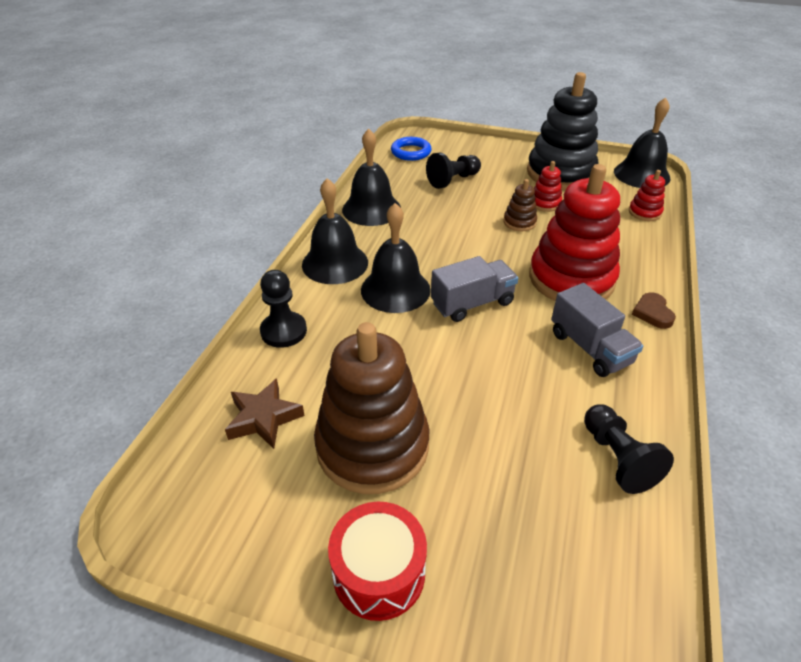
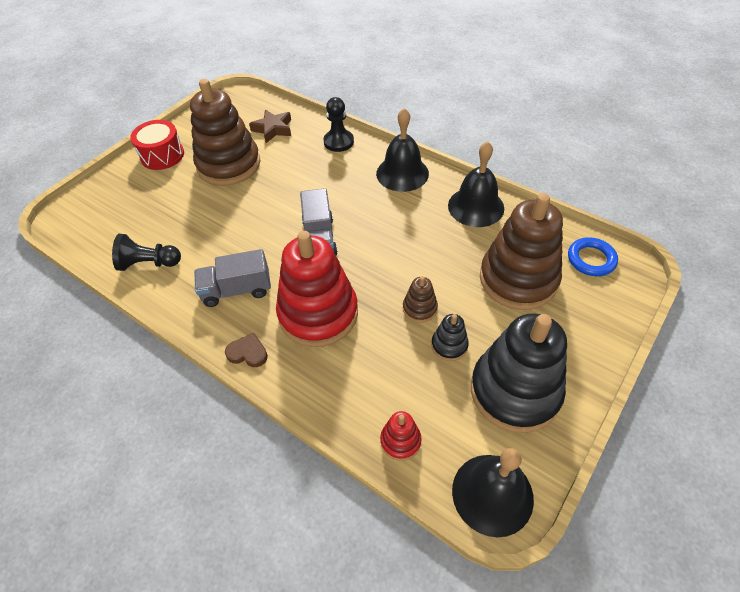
camera: 110 degrees right, 10 degrees up
(395, 289) = (356, 199): black bell -> none
(453, 180) = (518, 279): black pawn -> brown stacking toy
(545, 203) = (449, 345): red stacking toy -> black stacking toy

